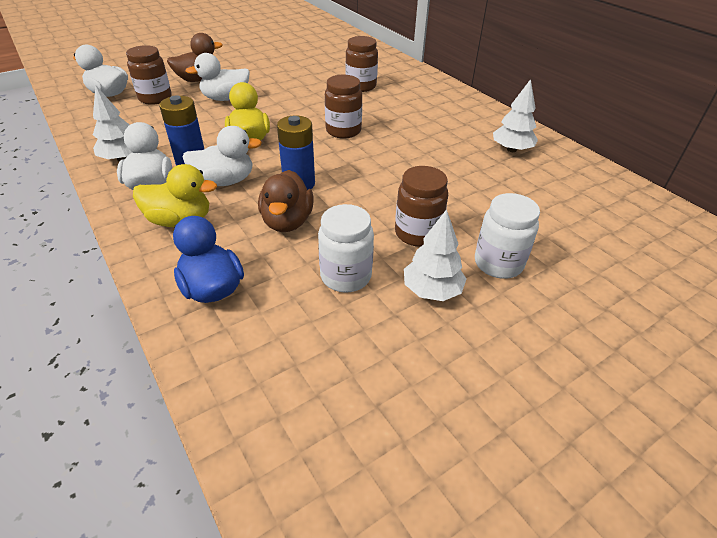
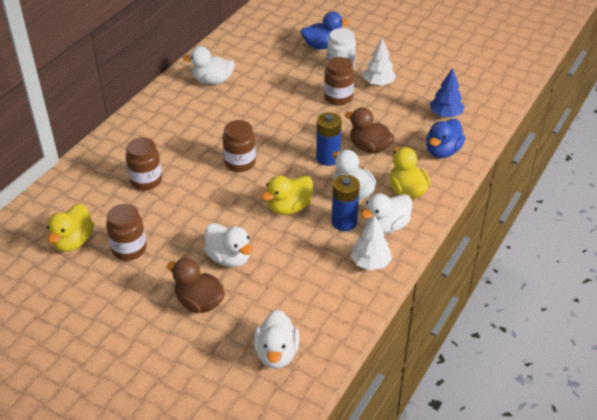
camera: 115 degrees left, 0 degrees up
(155, 98) = (262, 309): brown jar -> brown jar (129, 249)
(287, 221) = (369, 147): brown duck -> brown duck turned 120 degrees counterclockwise
(290, 337) = (445, 114): none -> blue tree
(317, 53) = (73, 241): none -> yellow duck
(346, 276) = (393, 111): white jar -> none
(511, 149) = (212, 81): white tree -> white duck
(576, 266) = (322, 46): none -> blue duck

